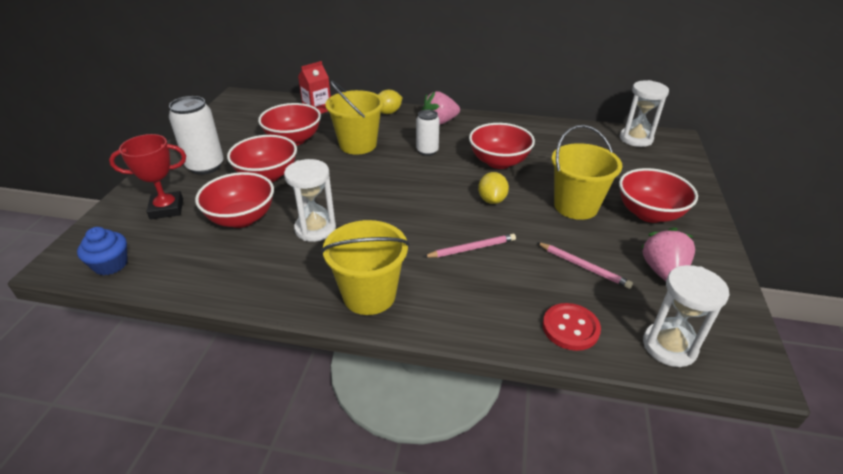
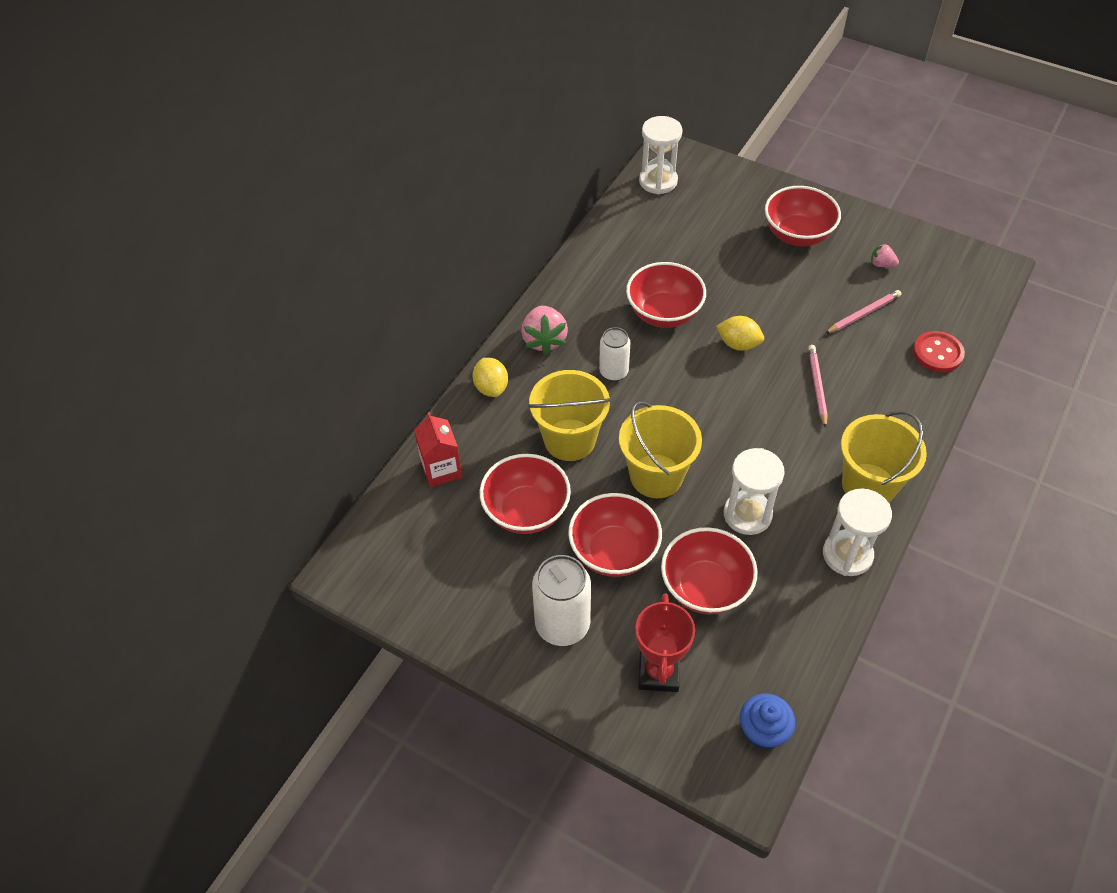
camera: 70 degrees left, 15 degrees up
(576, 206) = (770, 282): yellow bucket -> yellow bucket (656, 476)
(663, 271) = (881, 264): pink strawberry -> pink strawberry, size x0.53
(669, 346) = (967, 301): white hourglass -> white hourglass (847, 554)

